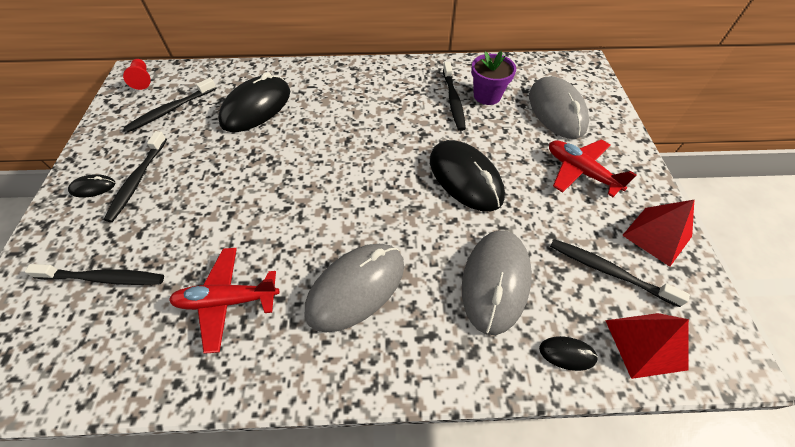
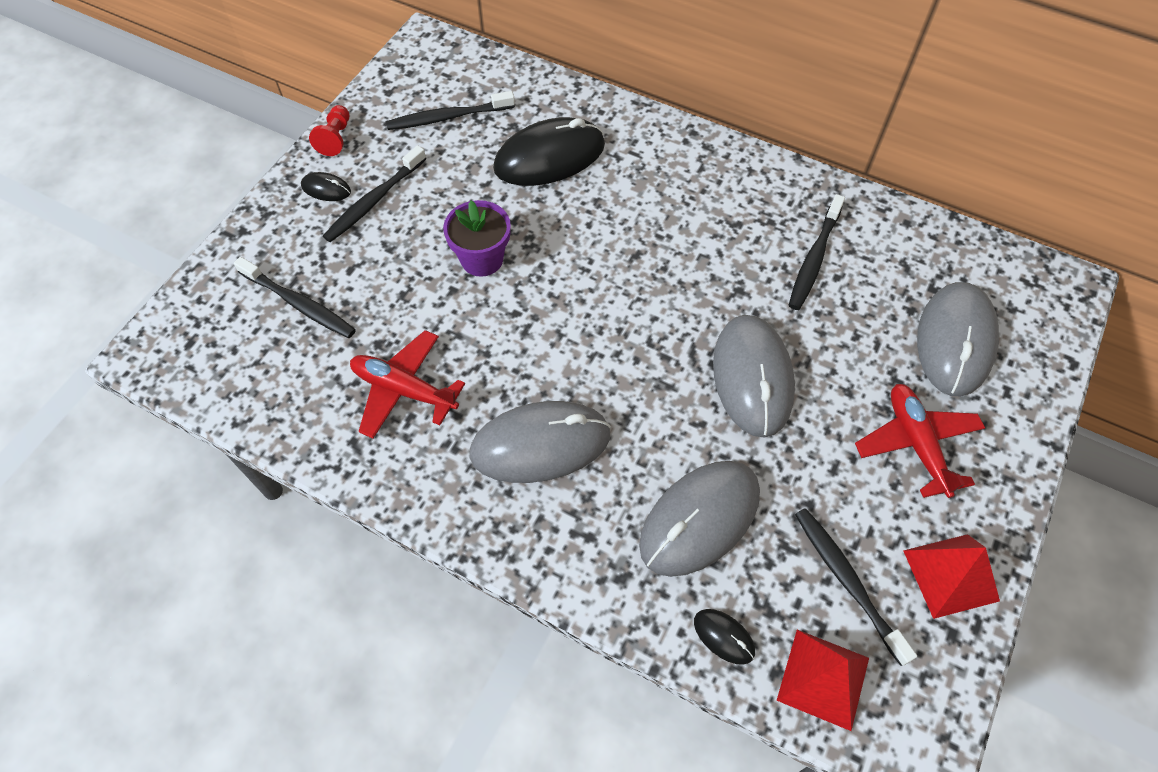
camera: 30 degrees right, 5 degrees up
(142, 79) = (434, 56): red pawn -> red pawn (335, 138)
(465, 178) = (752, 377): black mouse -> grey mouse
(487, 96) = (869, 272): purple flower pot -> purple flower pot (482, 259)

